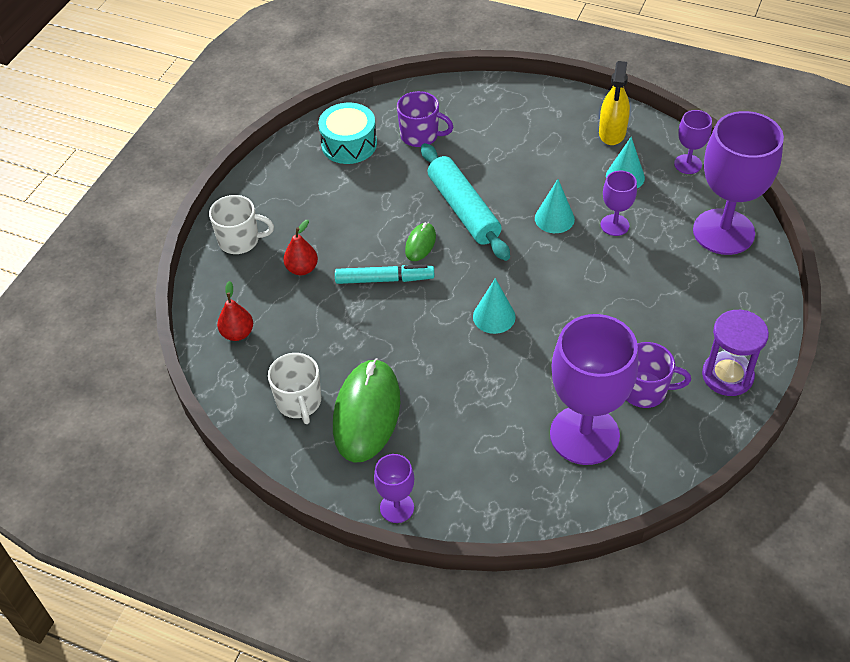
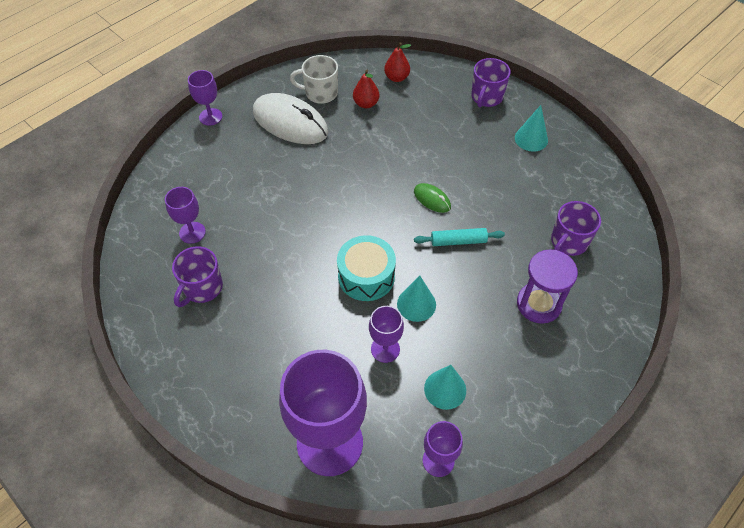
camera: 110 degrees right, 5 degrees up
(240, 240) = (486, 97): white mug -> purple mug
(302, 269) = (440, 123): red pear -> red pear (366, 103)
(349, 144) = (574, 188): turquoise drum -> turquoise drum (366, 276)
(367, 413) = (290, 123): green mouse -> white mouse
(384, 279) = (405, 166): turquoise marker -> none
(463, 209) = (458, 241): turquoise rolling pin -> turquoise rolling pin, size x0.55
(494, 316) = (331, 219): turquoise cone -> turquoise cone (531, 139)
(584, 435) = (192, 232): purple goblet -> purple goblet, size x0.47
(612, 132) = (515, 408): yellow spray bottle -> none
(727, 375) = (177, 354): purple hourglass -> purple hourglass (538, 304)

